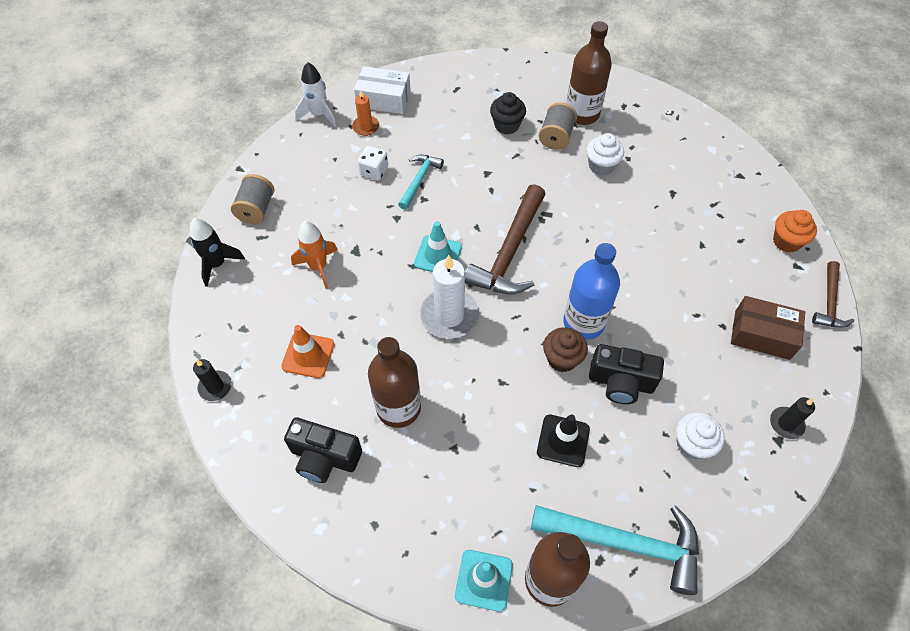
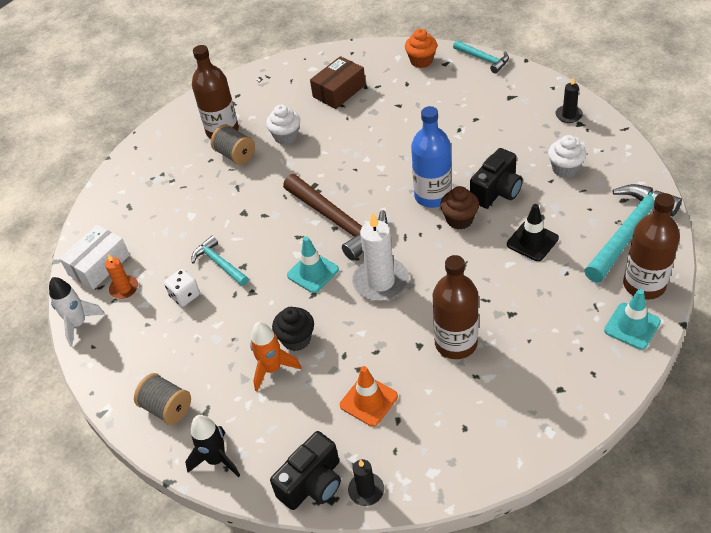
camera: 60 degrees left, 10 degrees down
(324, 457) = (482, 412): black camera -> black camera (312, 483)
(506, 125) = (199, 183): black cupcake -> black cupcake (296, 339)
(762, 334) = (493, 101): brown box -> brown box (339, 91)
(829, 302) = (483, 59): brown hammer -> turquoise hammer

